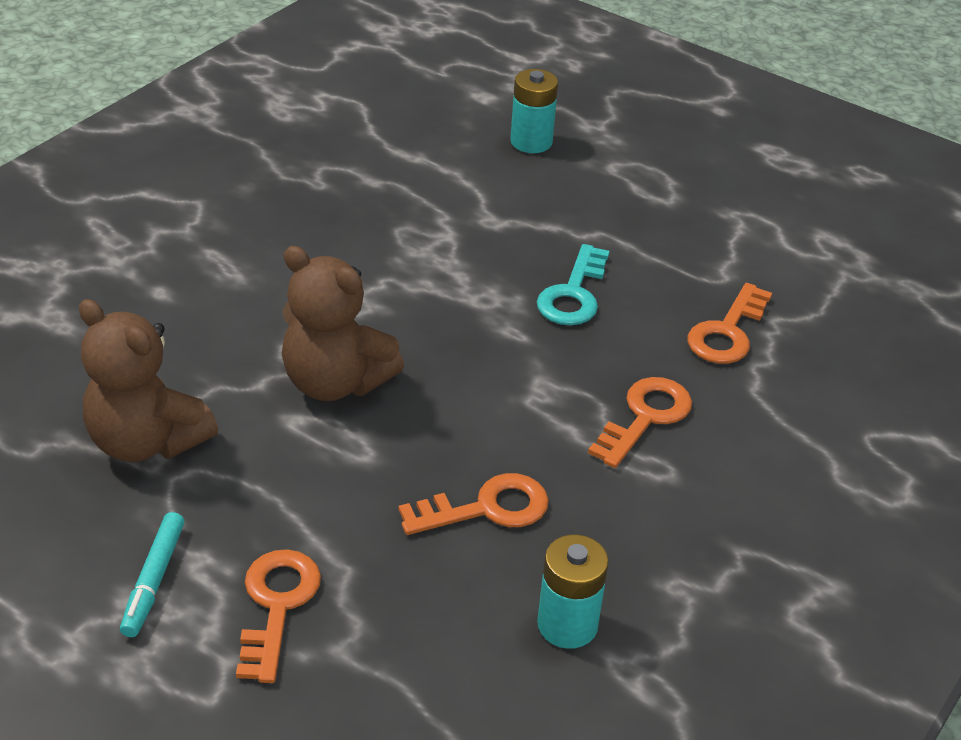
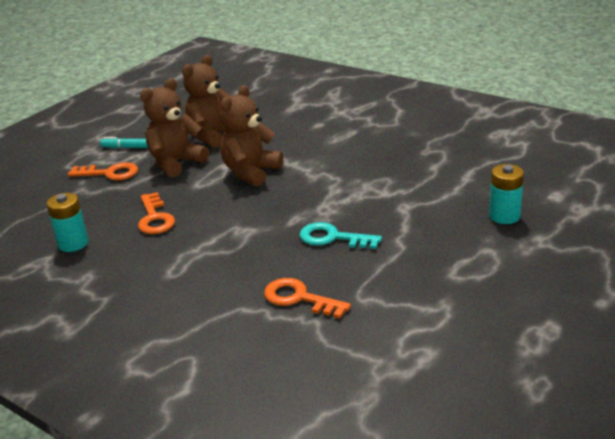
camera: 95 degrees right, 10 degrees down
(261, 494) = (176, 163): none -> brown teddy bear
(645, 417) = (217, 265): orange key -> none

